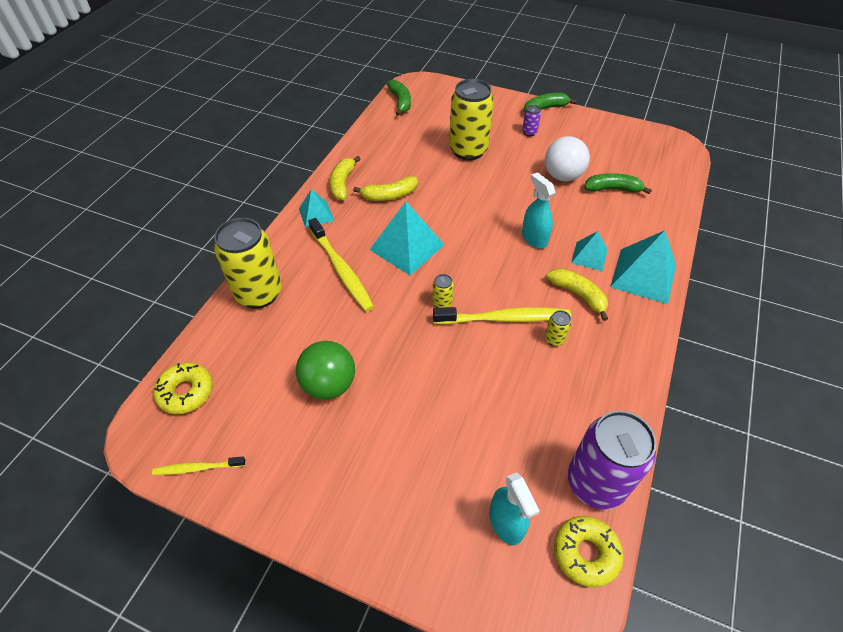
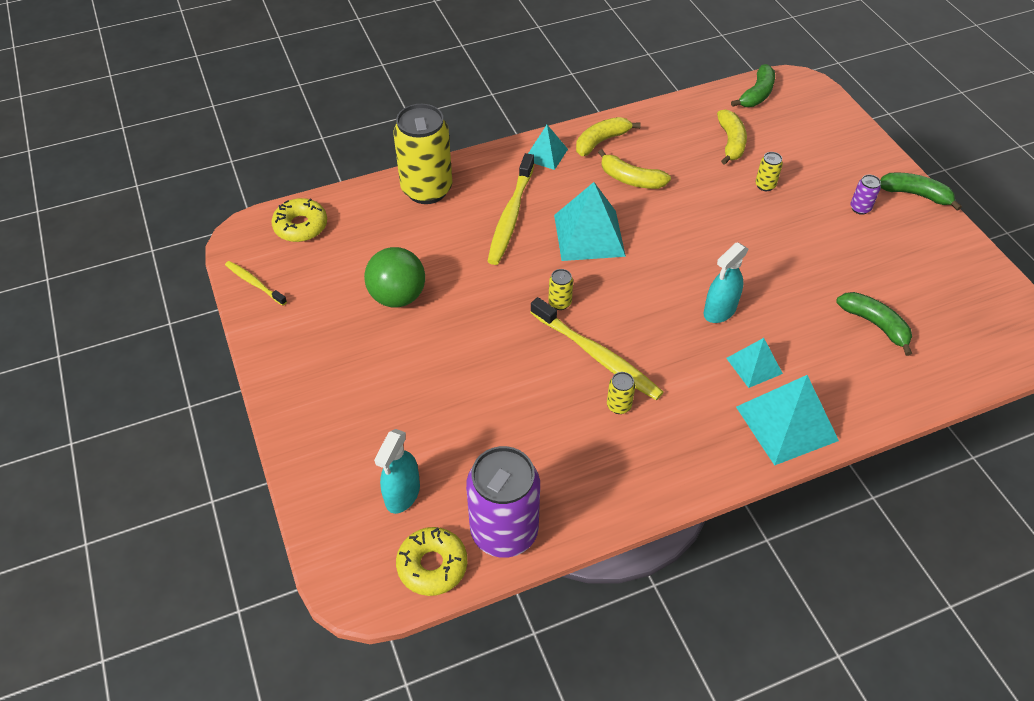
camera: 45 degrees right, 0 degrees up
(468, 150) = (765, 185): yellow can -> yellow can, size x0.41
(534, 238) = (719, 311): turquoise spray bottle -> turquoise spray bottle turned 150 degrees counterclockwise
(562, 176) = (835, 275): white ball -> none
(578, 295) = (693, 389): yellow banana -> yellow banana (731, 142)

